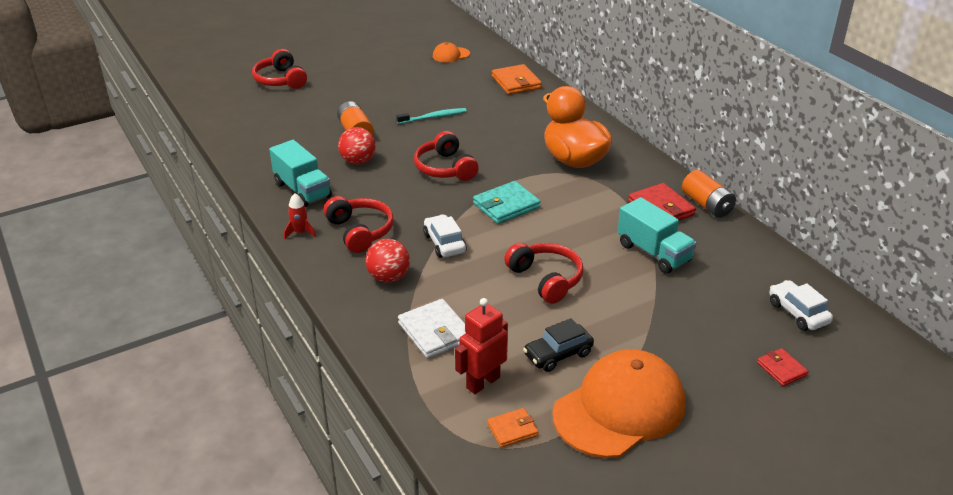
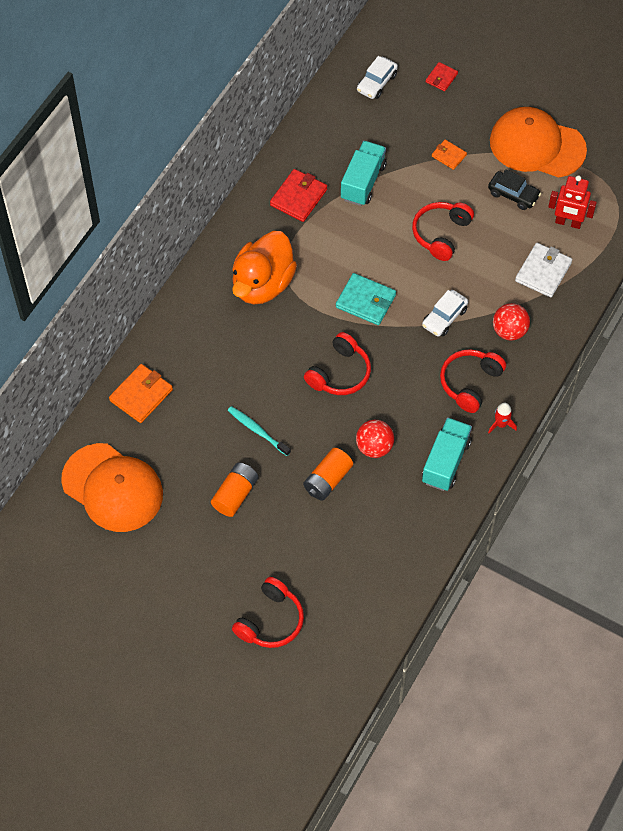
camera: 120 degrees left, 25 degrees up
(451, 55) = (112, 488): orange cap -> orange cap, size x2.25
(512, 429) = (594, 190): orange wallet -> orange wallet (449, 156)
(706, 205) = (273, 170): orange battery -> orange battery (235, 494)

